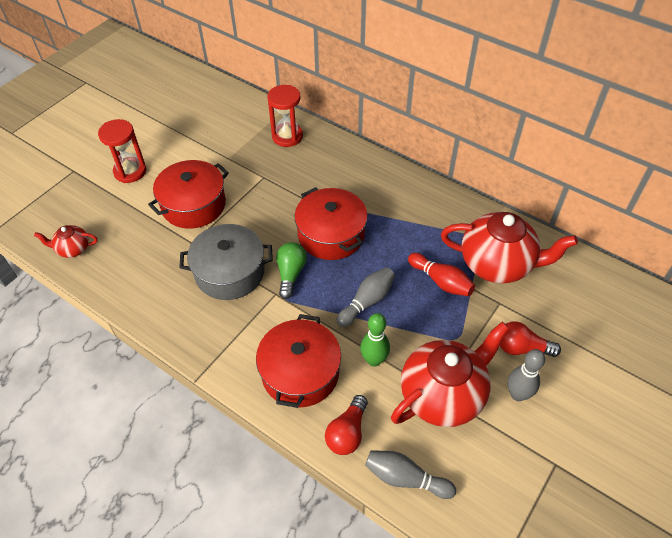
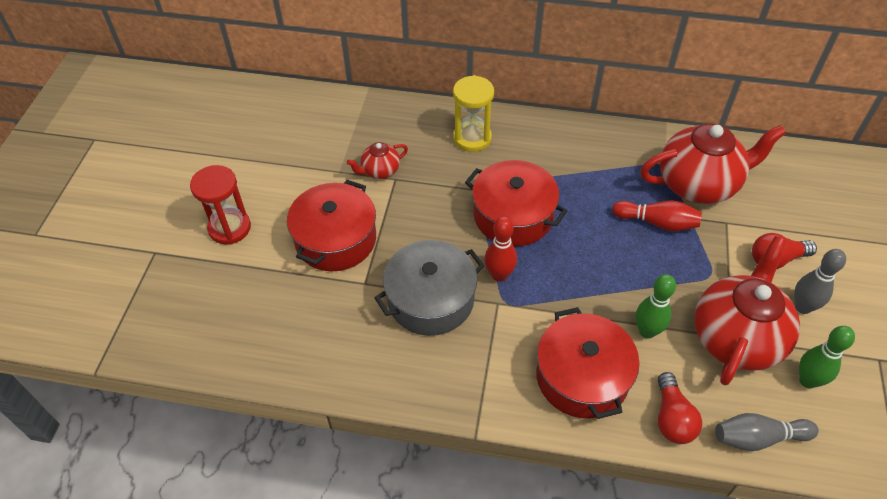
camera: 25 degrees left, 0 degrees up
(73, 249) = (222, 346): red teapot -> red teapot (380, 170)
(287, 136) = (391, 124): red hourglass -> none
(290, 274) = (499, 275): green light bulb -> red bowling pin
(340, 166) = (472, 138): none -> yellow hourglass
(367, 301) = (599, 273): grey bowling pin -> none
(479, 453) = (807, 380): none -> green bowling pin

